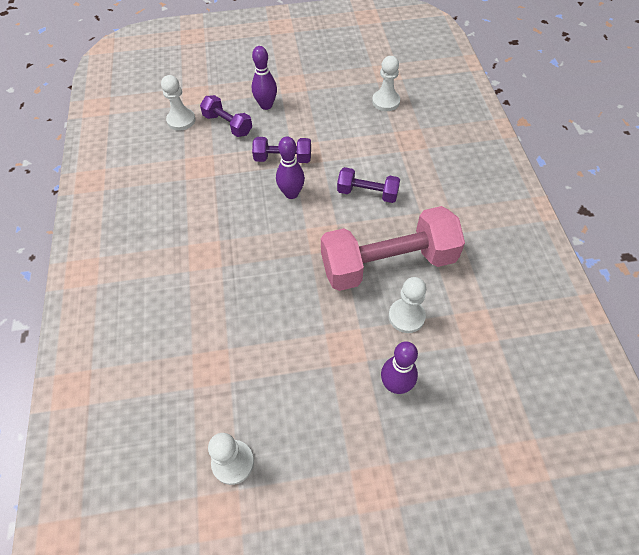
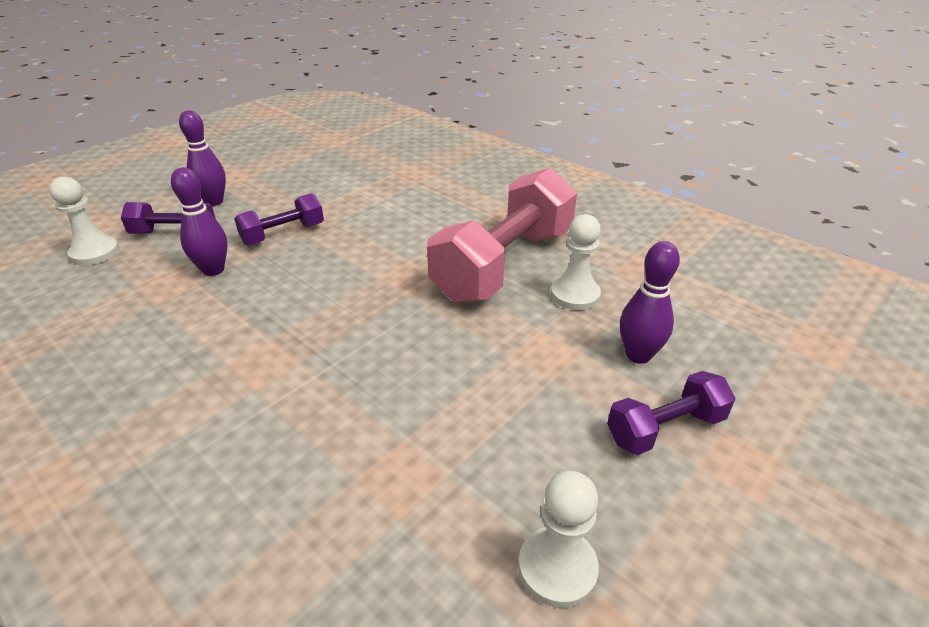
camera: 40 degrees left, 20 degrees down
(291, 193) = (327, 257): purple bowling pin -> purple bowling pin (213, 270)
(367, 193) = (416, 223): purple dumbbell -> purple dumbbell (665, 428)
(386, 101) = (357, 157): white pawn -> none

